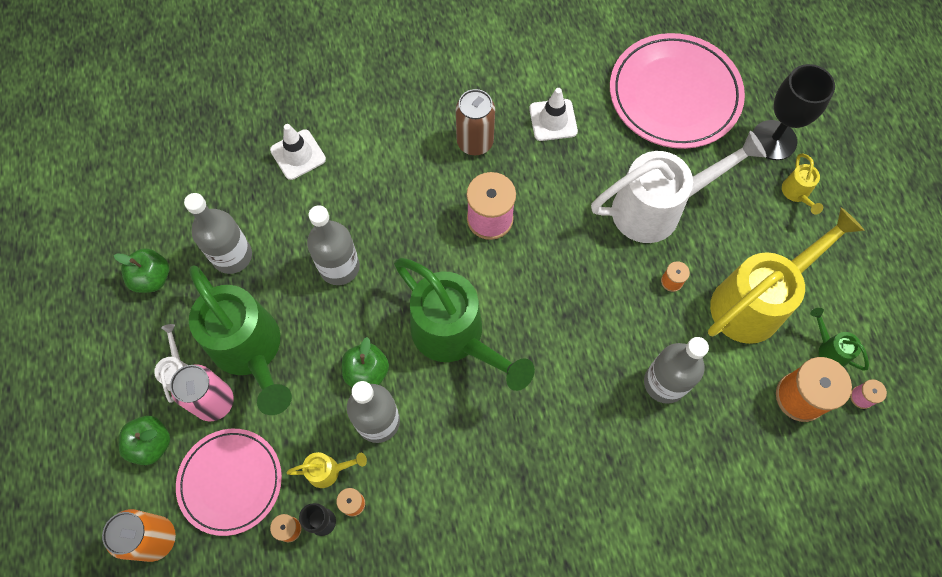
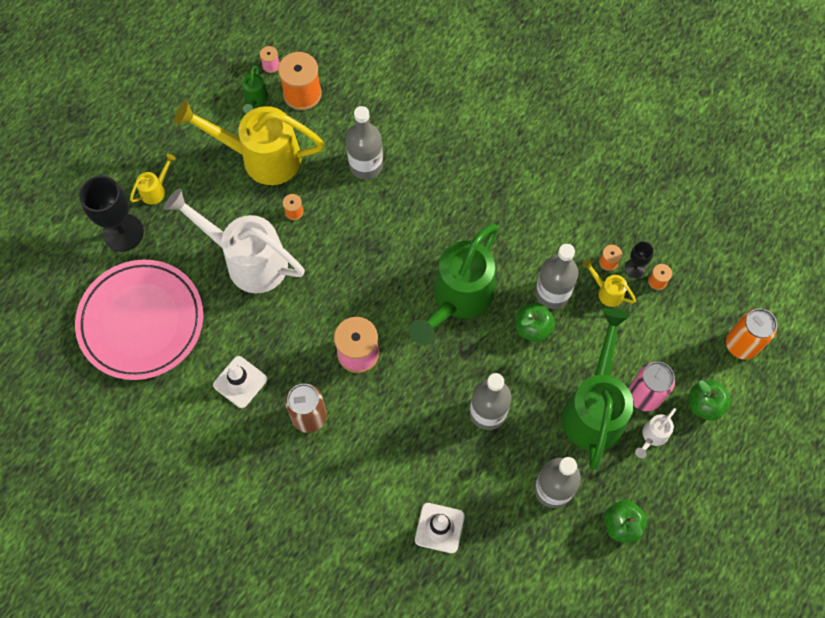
camera: 135 degrees left, 0 degrees up
(231, 482) = (671, 337): pink plate -> none
(455, 337) = (458, 299): green watering can -> green watering can turned 150 degrees counterclockwise

